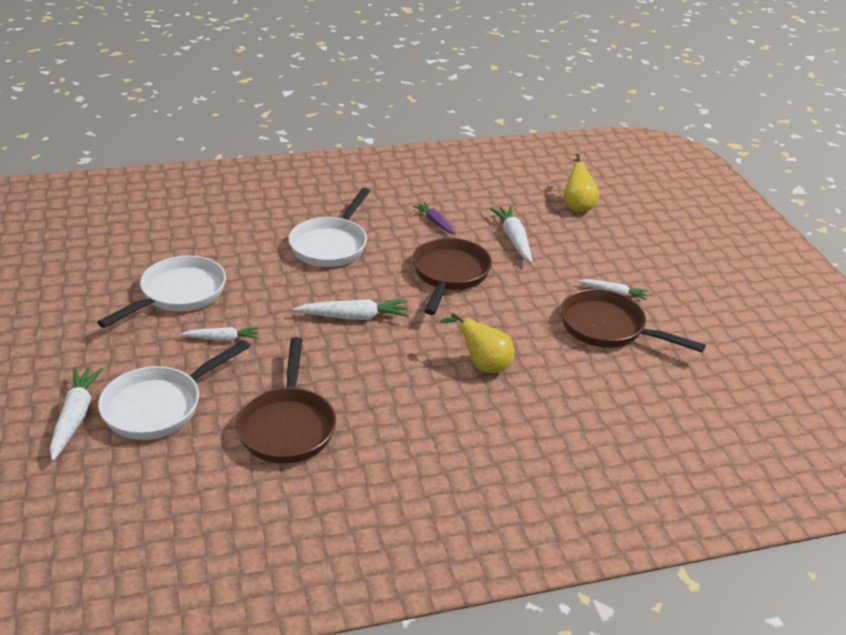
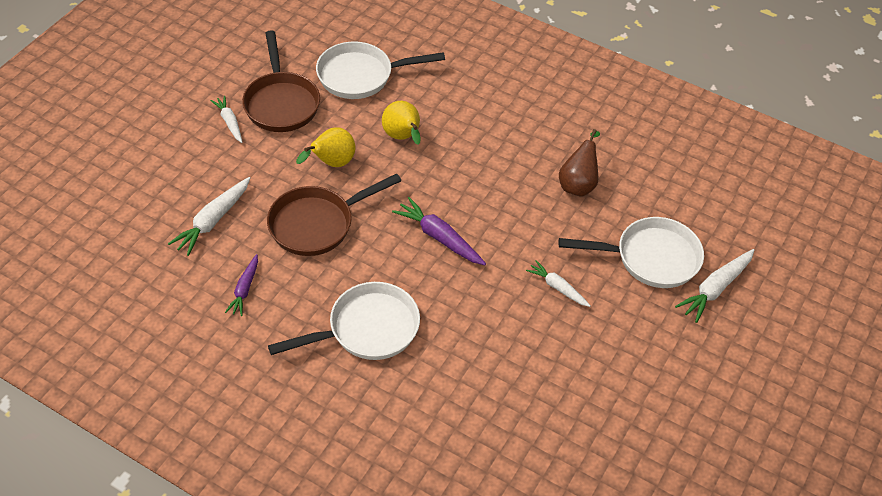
camera: 135 degrees left, 15 degrees up
(178, 294) = (552, 363): white pan -> white pan (361, 76)
(287, 426) = (578, 184): brown pan -> brown pear
(354, 317) = (439, 237): white carrot -> purple carrot
(577, 206) = (100, 215): yellow pear -> yellow pear (332, 163)

